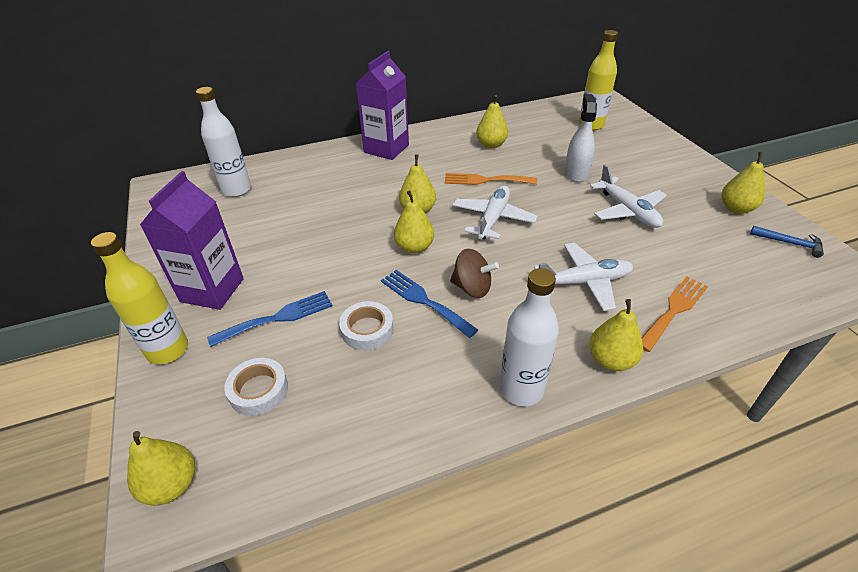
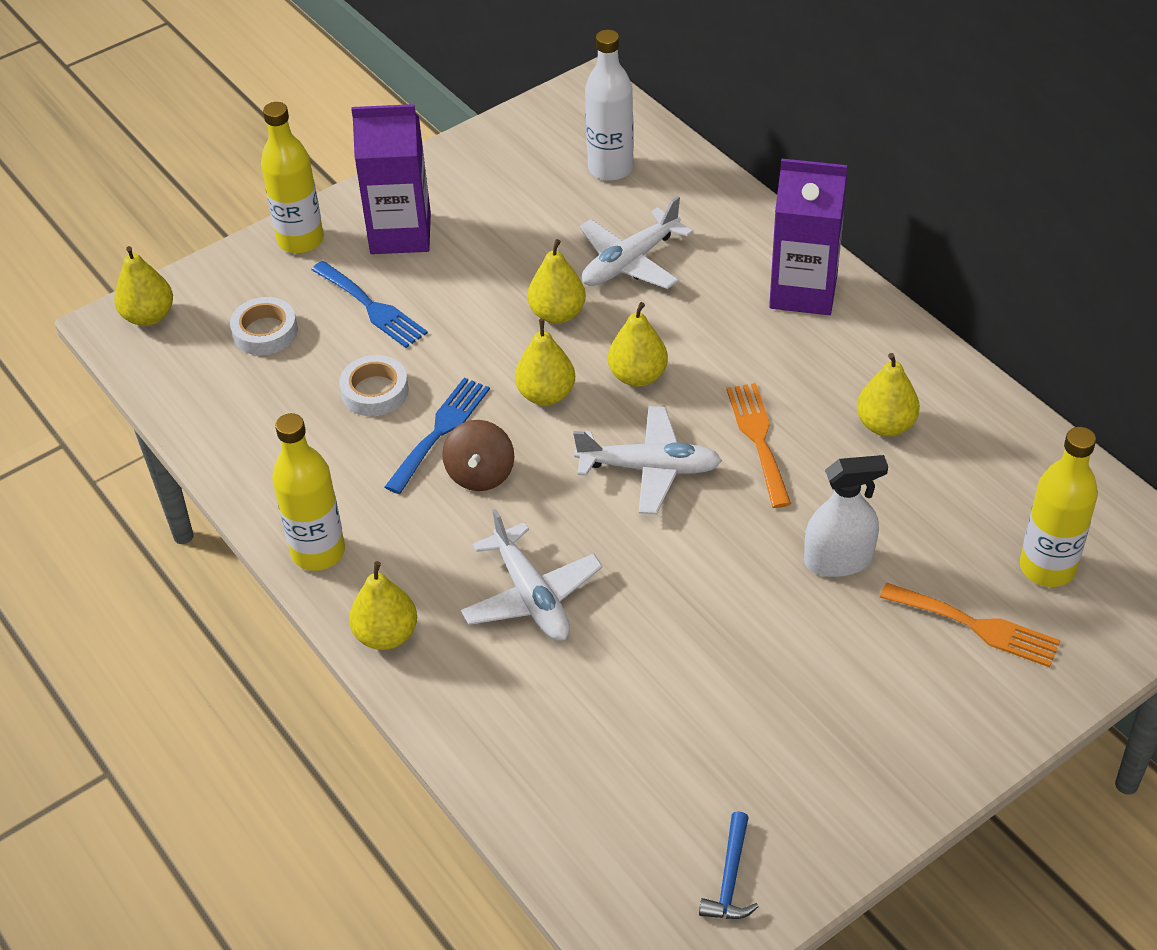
camera: 75 degrees right, 5 degrees up
(521, 389) = (318, 552): white bottle -> yellow bottle
(627, 211) = (742, 641): white plane -> white plane (630, 262)
(673, 310) = (502, 704): orange fork -> orange fork (977, 626)
(736, 208) = (815, 805): yellow pear -> yellow pear (557, 314)

